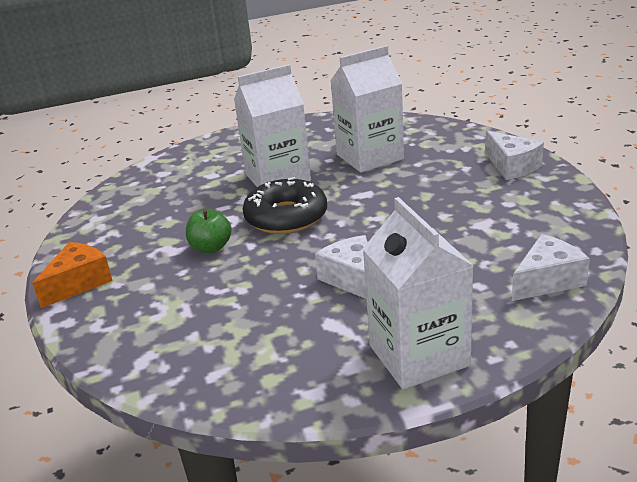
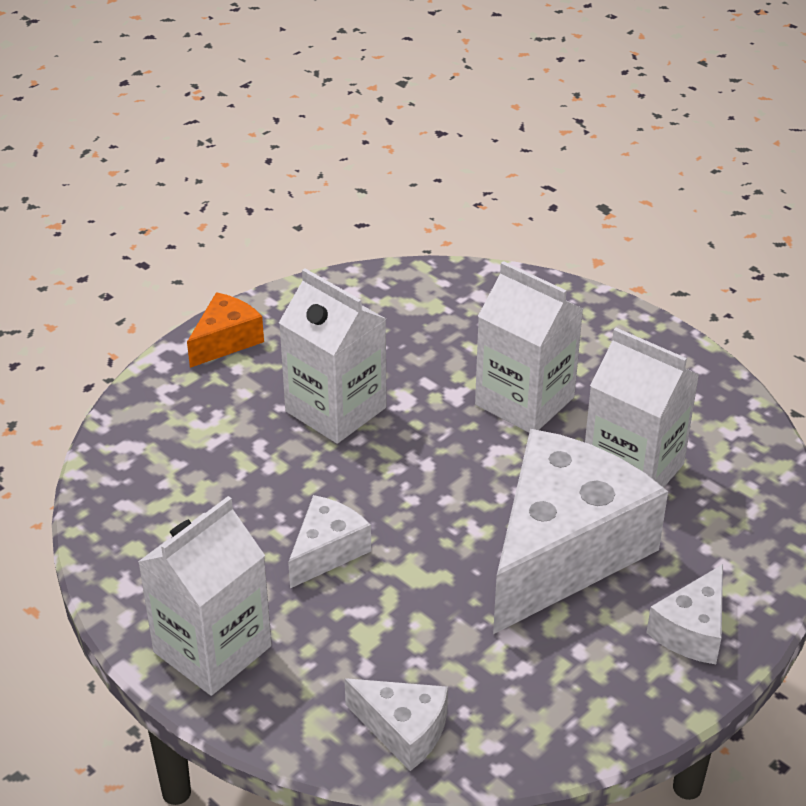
camera: 60 degrees right, 10 degrees up
(79, 283) = (226, 341): orange cheese -> orange cheese turned 60 degrees counterclockwise
(211, 248) = (336, 409): green apple -> white carton
(286, 217) = (432, 446): black donut -> none
(420, 191) = (563, 551): none -> white cheese

